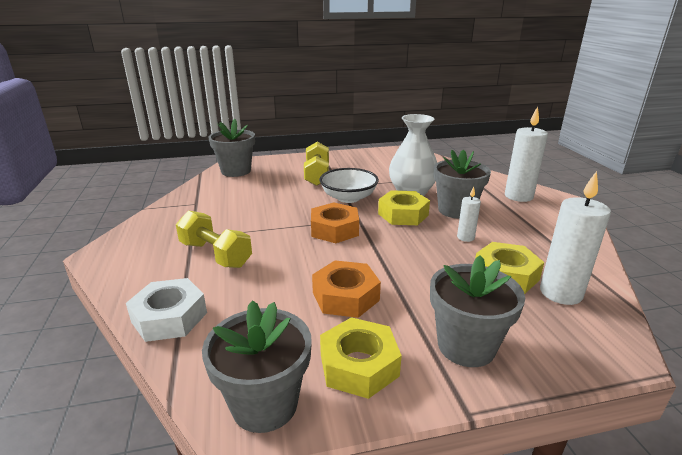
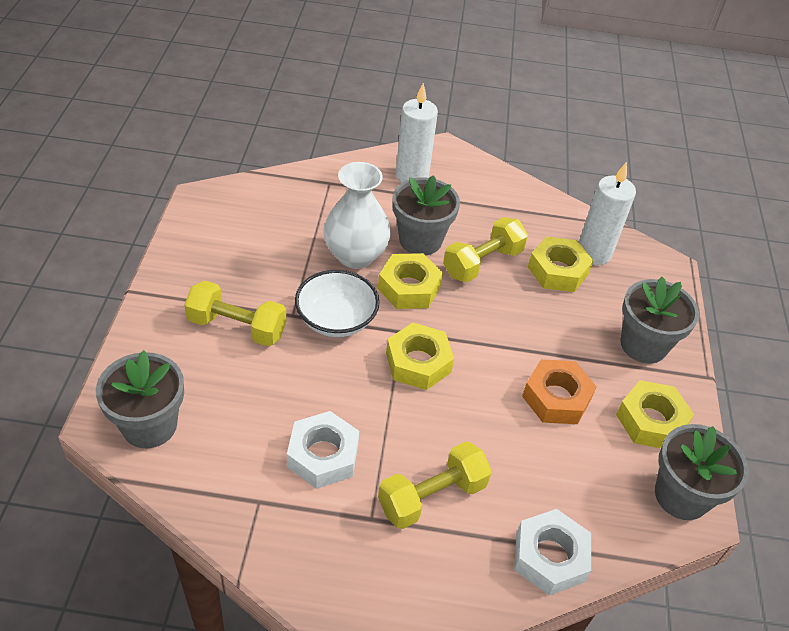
camera: 75 degrees left, 20 degrees up
(235, 214) = (323, 455): none -> white nut
(334, 229) = (418, 362): orange nut -> yellow nut
(465, 237) = (482, 263): white candle -> yellow dumbbell

